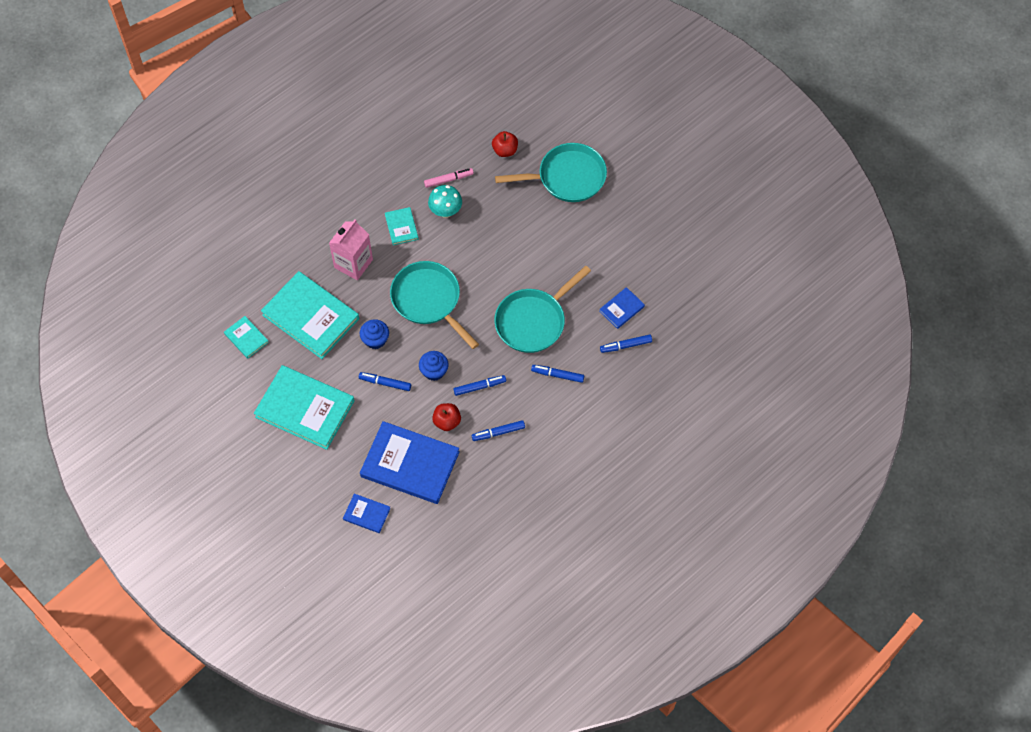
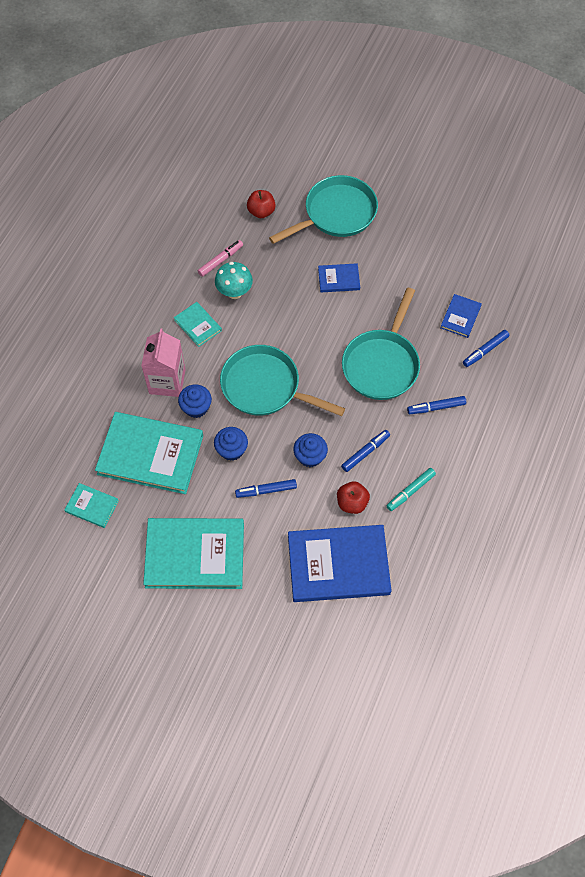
camera: 25 degrees left, 0 degrees up
(365, 294) = (196, 407): none -> blue cupcake
(366, 514) = (322, 640): blue book -> blue book (339, 279)
(498, 432) = (410, 491): blue marker -> turquoise marker

